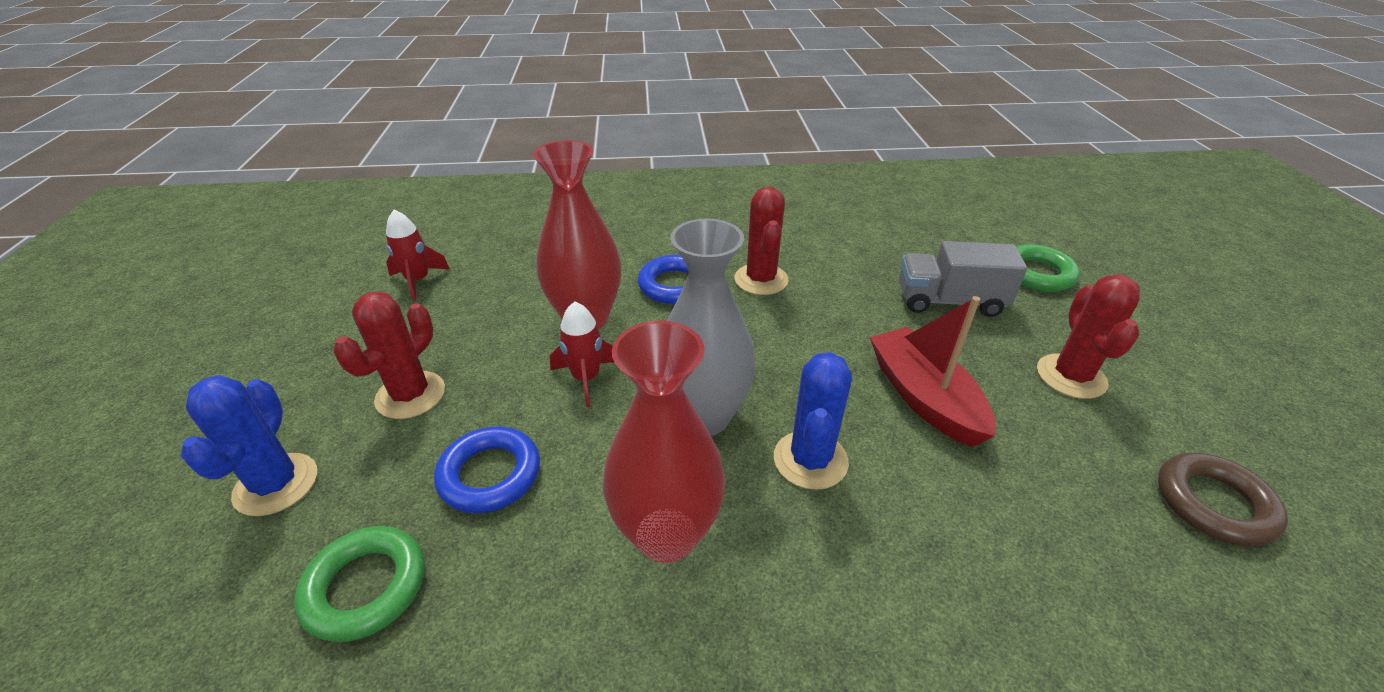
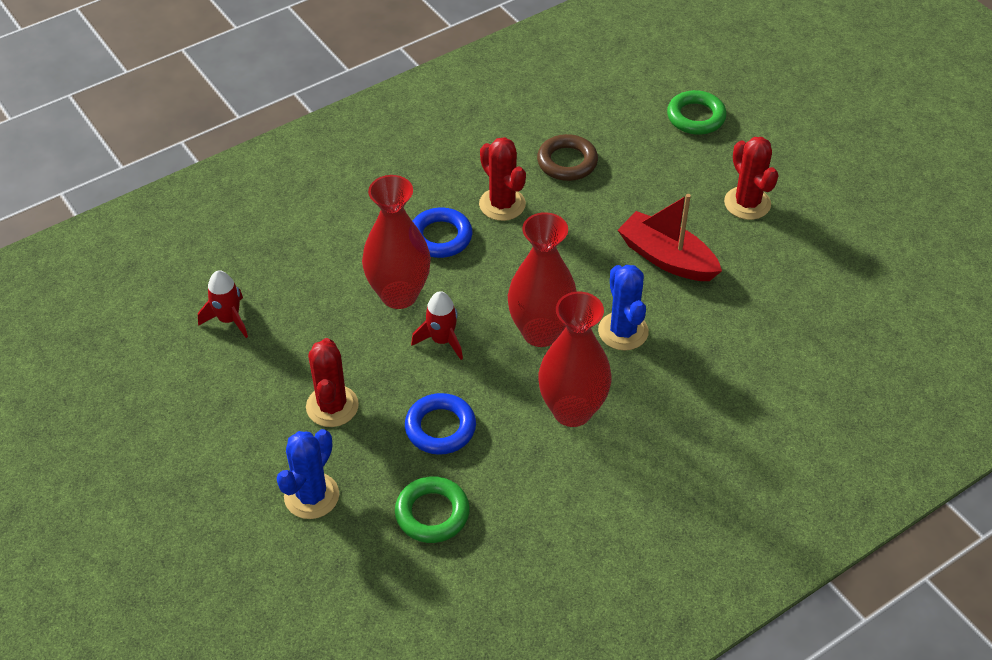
camera: 30 degrees left, 10 degrees up
(276, 484) = (311, 496): blue cactus -> blue cactus turned 60 degrees clockwise
(704, 416) = (541, 332): grey vase -> red vase
(949, 301) = (647, 169): grey truck -> none
(1213, 504) = (844, 260): brown ring -> brown ring (567, 162)

